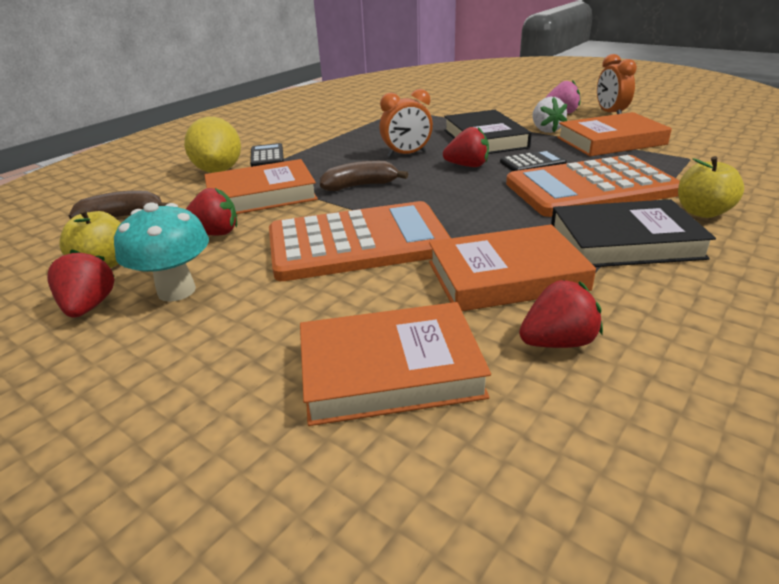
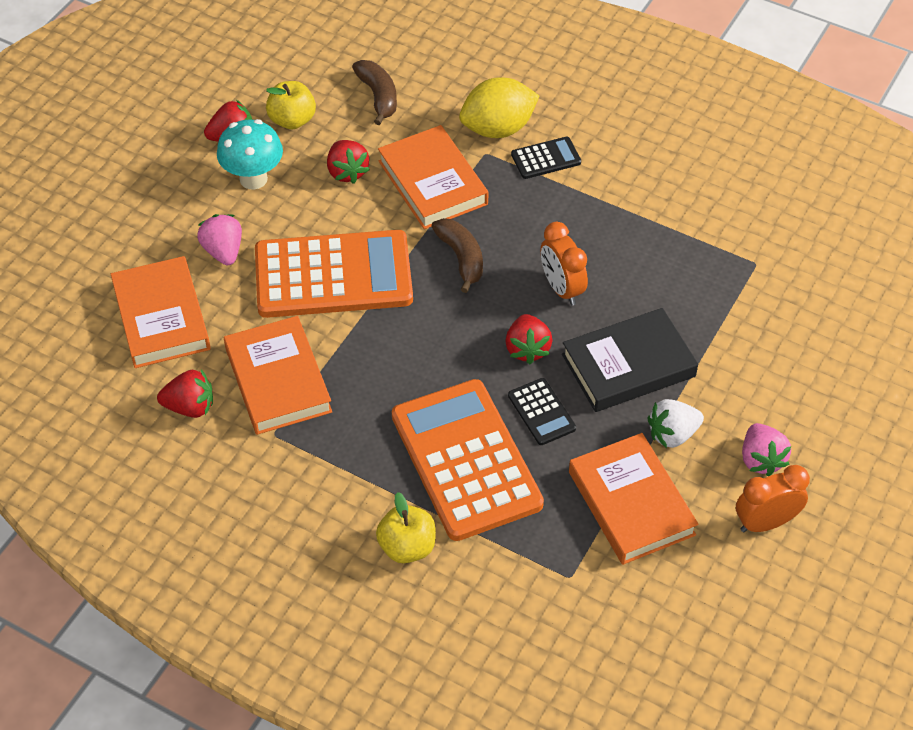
camera: 80 degrees right, 20 degrees up
(287, 314) = (223, 251): none -> pink strawberry
(358, 242) = (333, 275): orange calculator -> orange calculator turned 75 degrees counterclockwise
(557, 342) = (190, 407): red strawberry -> red strawberry turned 60 degrees counterclockwise
(624, 242) = (340, 470): black book -> none

